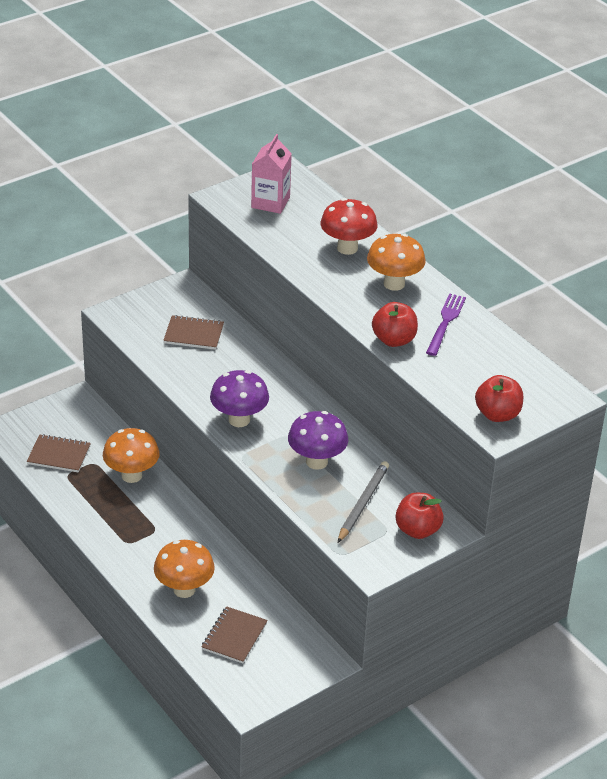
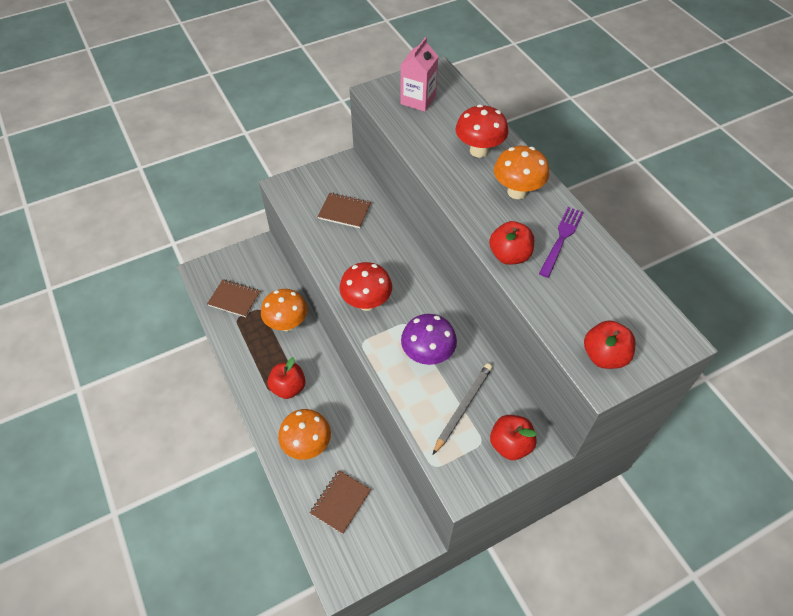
camera: 10 degrees right, 15 degrees up
(148, 537) = (288, 387): none -> red apple
(239, 420) = (366, 303): purple mushroom -> red mushroom

